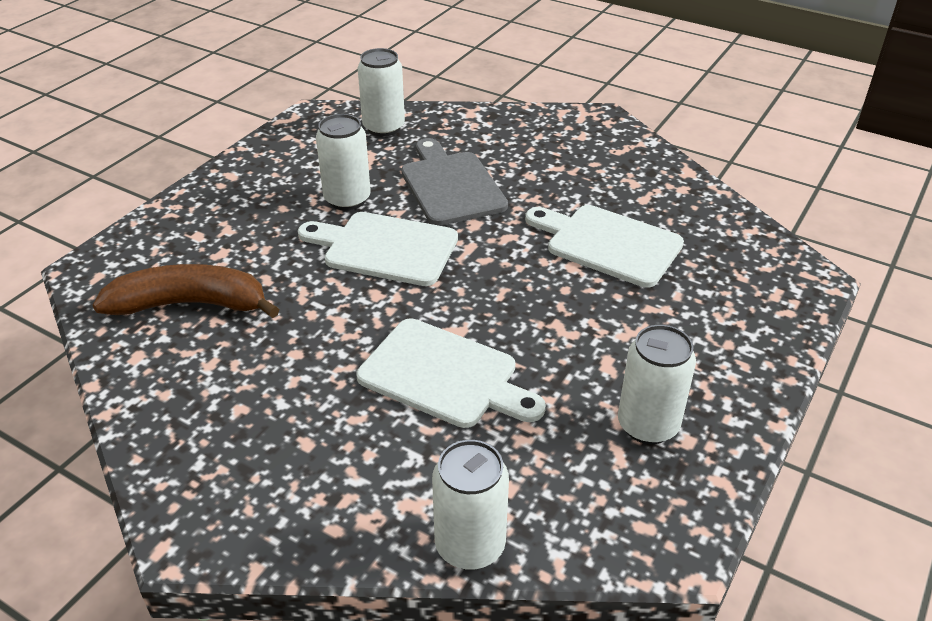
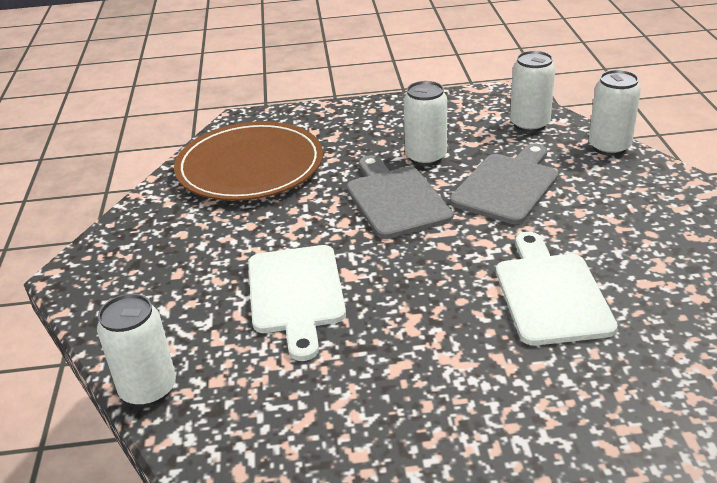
camera: 55 degrees right, 5 degrees down
(191, 304) = (250, 166): brown banana -> brown plate
(384, 248) = (395, 199): white cutting board -> grey cutting board
(648, 425) = (352, 422): white can -> white can (609, 147)

